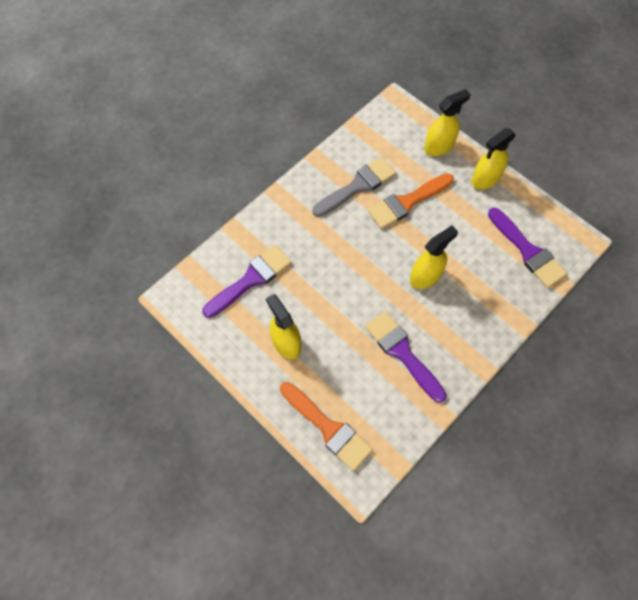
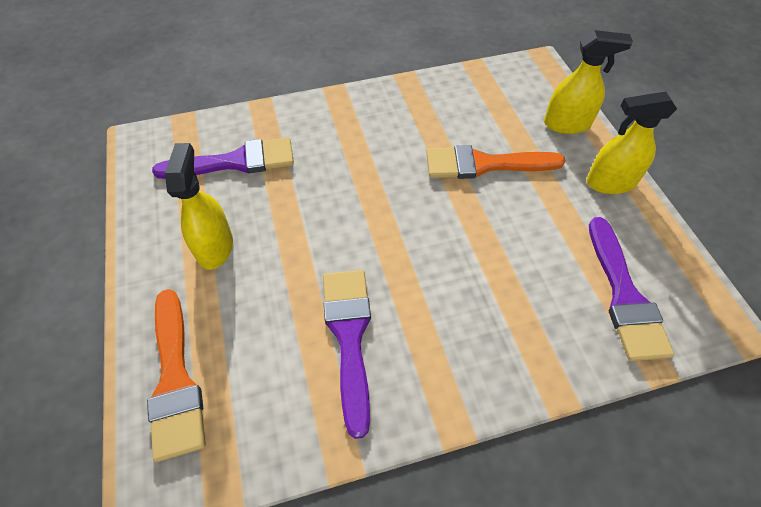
camera: 30 degrees right, 10 degrees down
(357, 186) = (433, 123): grey brush -> none
(425, 276) = (450, 257): yellow spray bottle -> none

